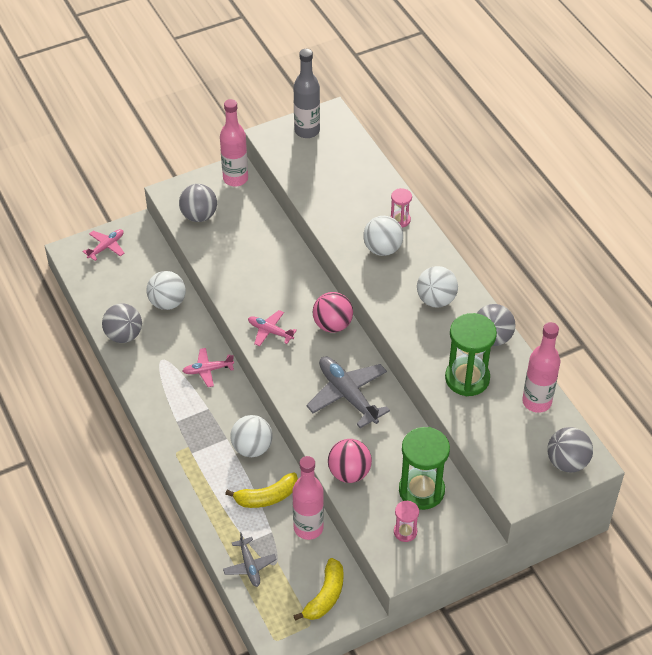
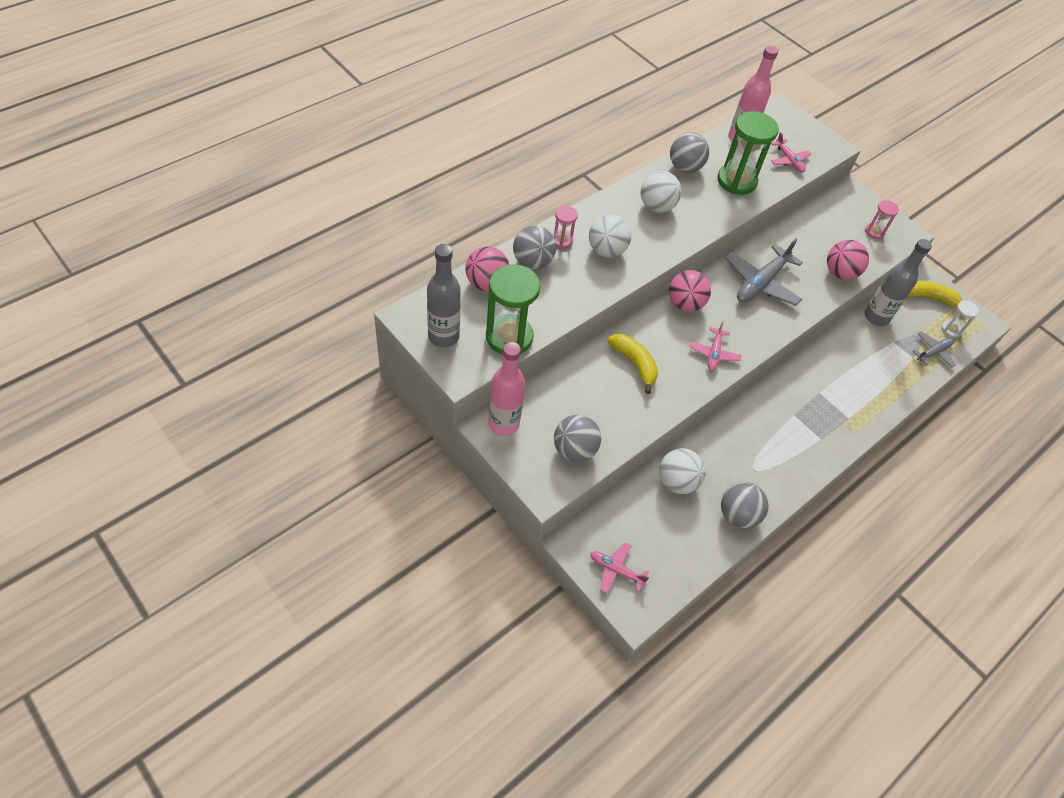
camera: 110 degrees left, 5 degrees up
(207, 370) = (749, 424): pink plane -> pink plane (789, 160)
(252, 448) = (819, 370): white ball -> none
(266, 497) = (863, 351): yellow banana -> yellow banana (634, 364)
(275, 599) = (951, 330): none -> white hourglass
(308, 528) = (876, 317): pink bottle -> grey bottle
(357, 163) = (486, 283): none -> pink ball
(421, 490) = (831, 225): green hourglass -> green hourglass (509, 337)
(567, 462) = (788, 121): grey ball -> grey ball (532, 262)

